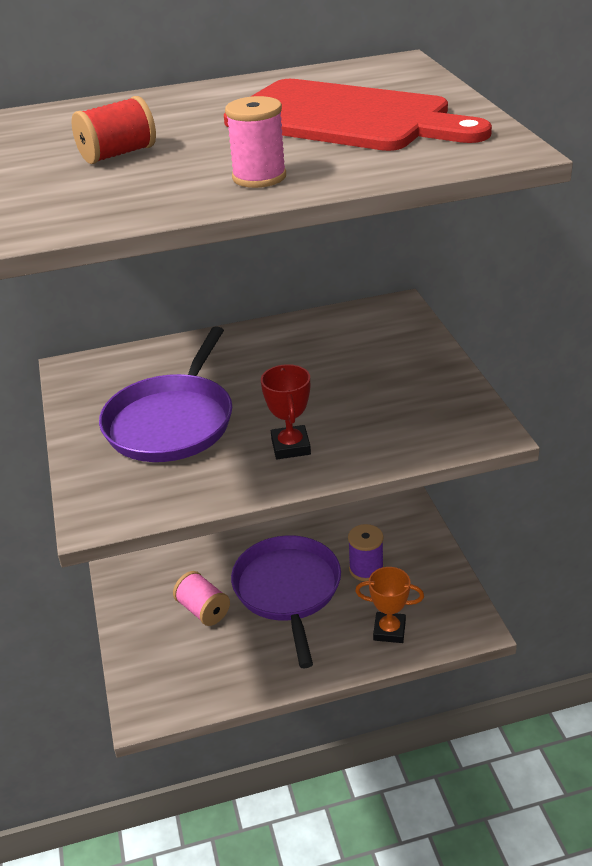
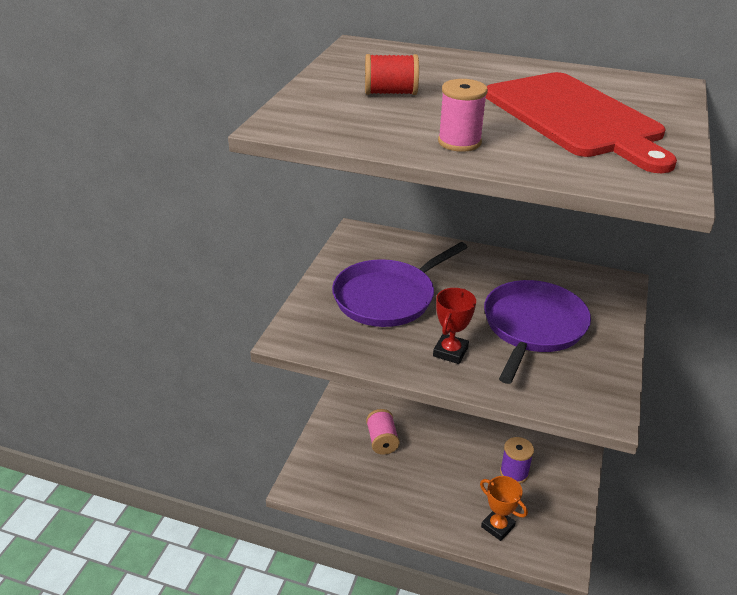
camera: 30 degrees right, 0 degrees up
(288, 590) = (447, 458): purple pan -> purple pan (532, 327)

